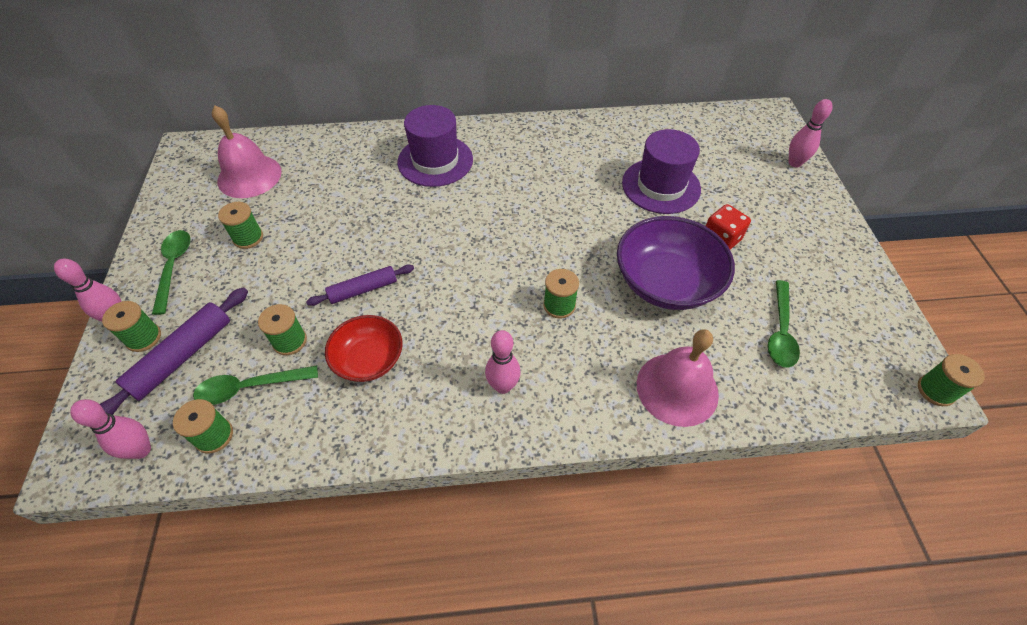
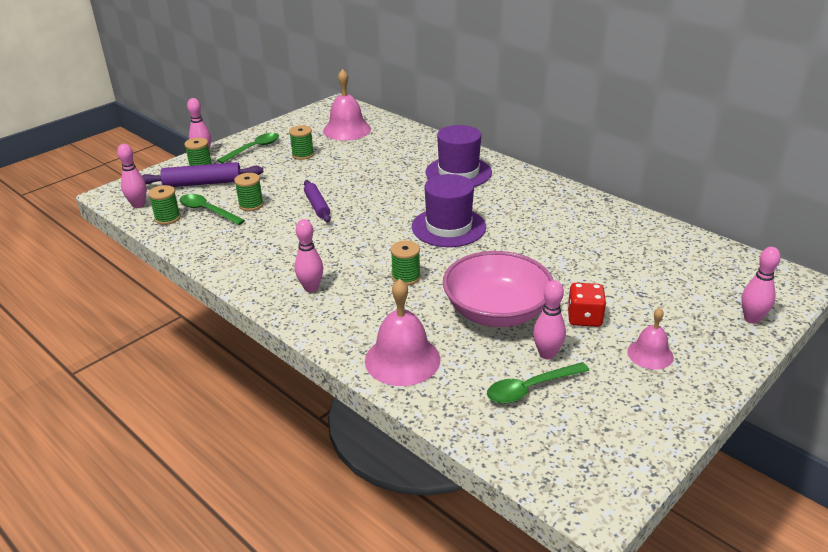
camera: 50 degrees right, 20 degrees down
(363, 289) = (317, 206): purple rolling pin -> purple rolling pin turned 45 degrees clockwise
(369, 359) = (270, 234): red bowl -> none
(661, 186) = (594, 265): purple hat -> purple hat (448, 227)
(666, 282) = (496, 312): purple bowl -> pink bowl
(746, 292) = (547, 354): none -> pink bowling pin
(792, 238) = (650, 354): none -> pink bell
(936, 390) = (595, 508): green spool -> none

